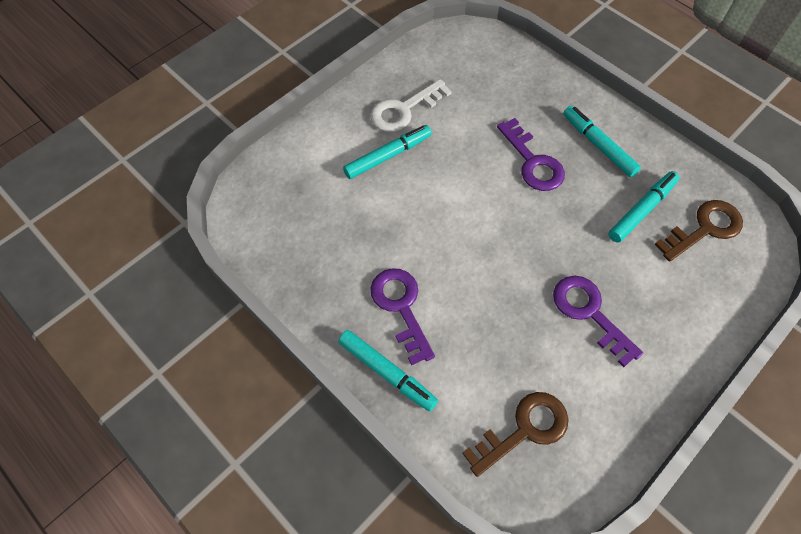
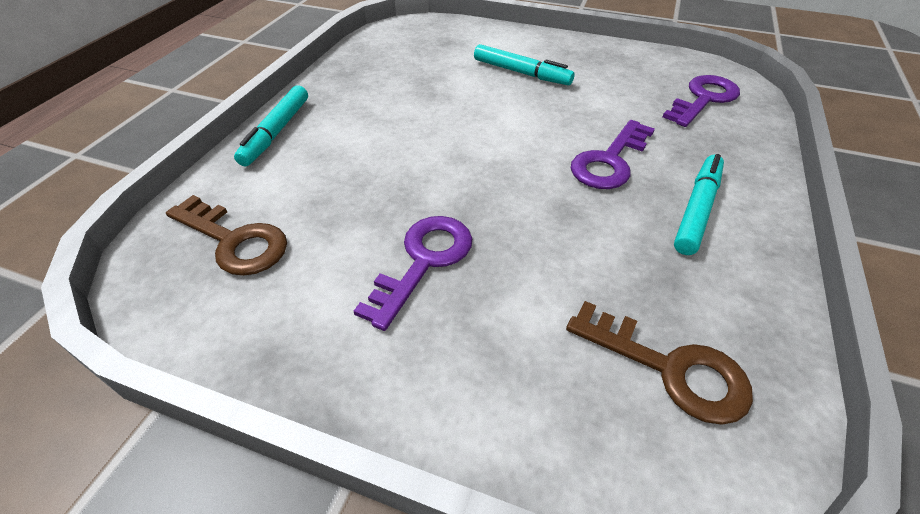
camera: 65 degrees right, 15 degrees down
(401, 307) = (353, 122): purple key -> purple key (703, 99)
(404, 110) = (585, 67): white key -> none
(641, 210) = (632, 278): turquoise marker -> none

